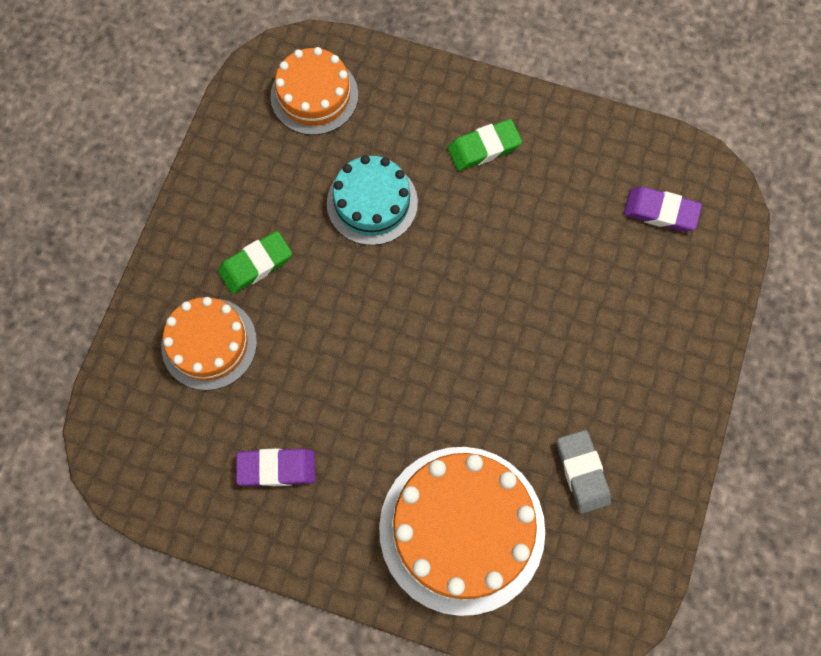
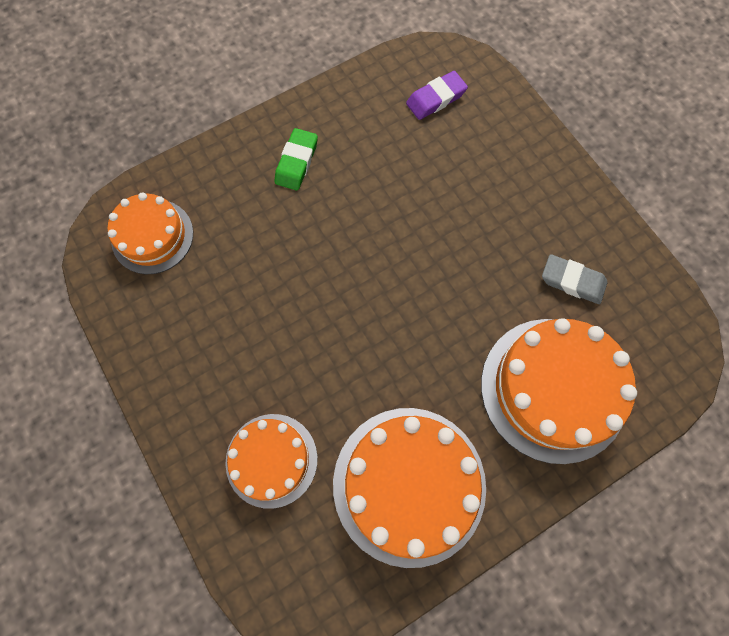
camera: 50 degrees left, 0 degrees up
(256, 265) = (241, 377): green eraser -> none
(277, 468) = (409, 484): purple eraser -> orange cake
(372, 203) = (269, 262): turquoise cake -> none

